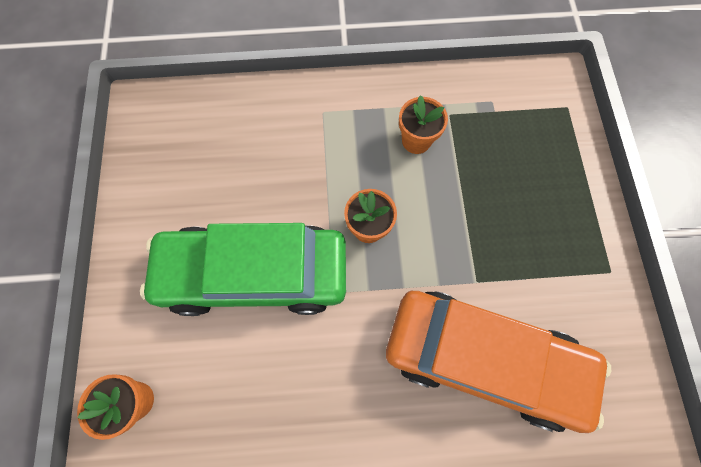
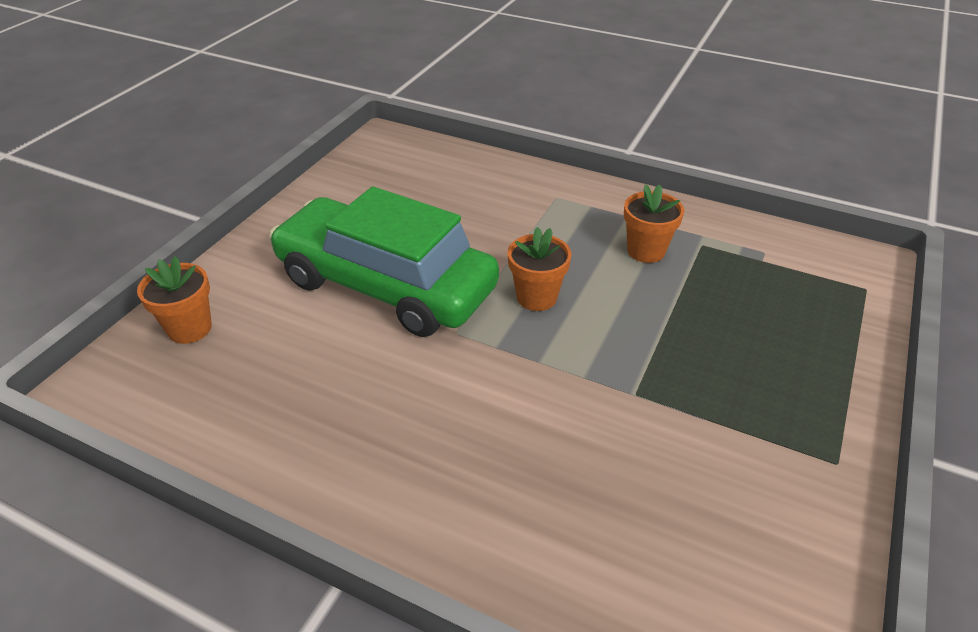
camera: 30 degrees right, 30 degrees down
(483, 358) = (592, 468): orange car -> none

